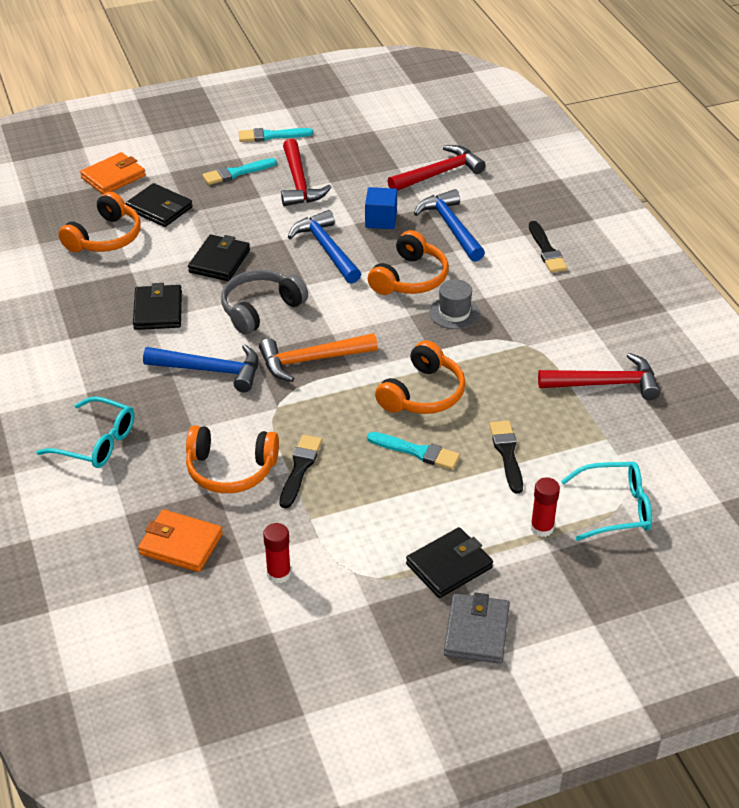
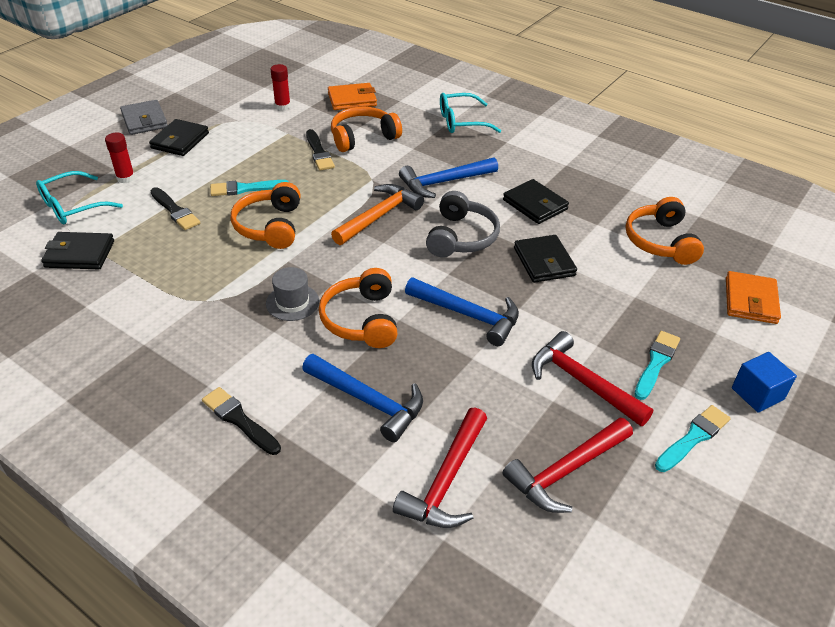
camera: 145 degrees right, 0 degrees up
(159, 208) = (662, 287): black wallet -> black wallet (79, 254)
(381, 220) = (450, 374): blue cube -> blue cube (757, 394)
(605, 384) = (112, 293): red hammer -> red hammer (566, 471)

